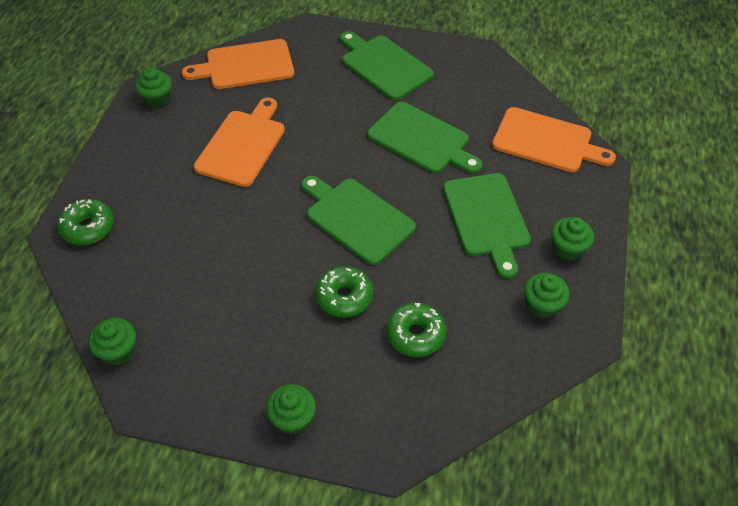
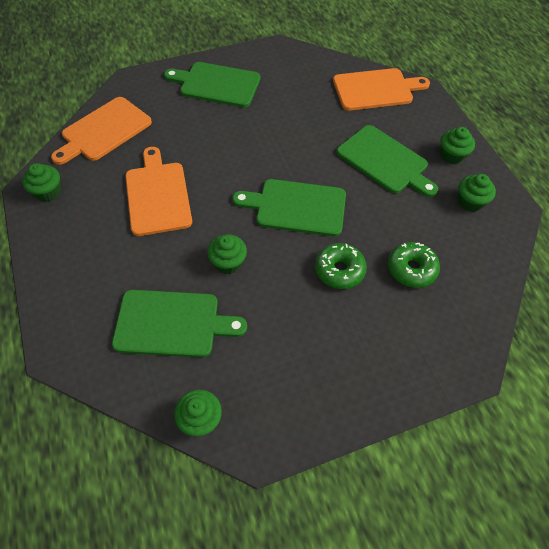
camera: 35 degrees left, 5 degrees up
(88, 228) = (79, 332): green donut -> none
(293, 418) = (383, 383): green cupcake -> green cupcake (228, 262)
(422, 140) = (292, 126): green cutting board -> green cutting board (172, 323)

